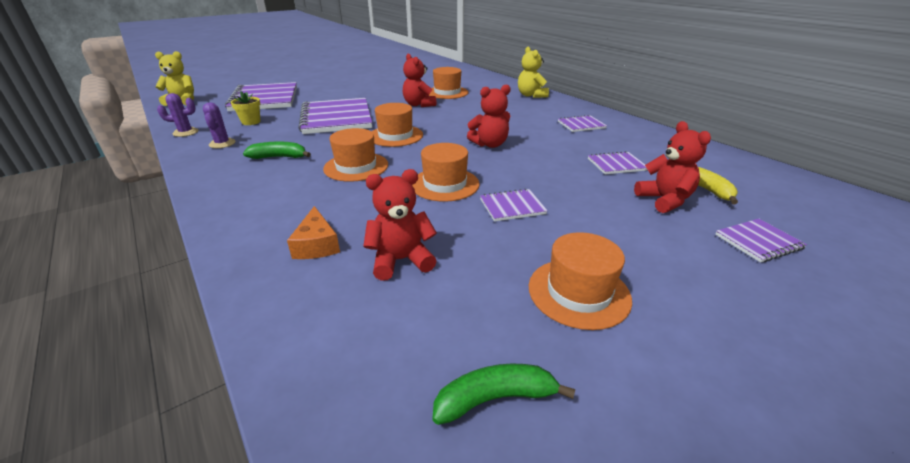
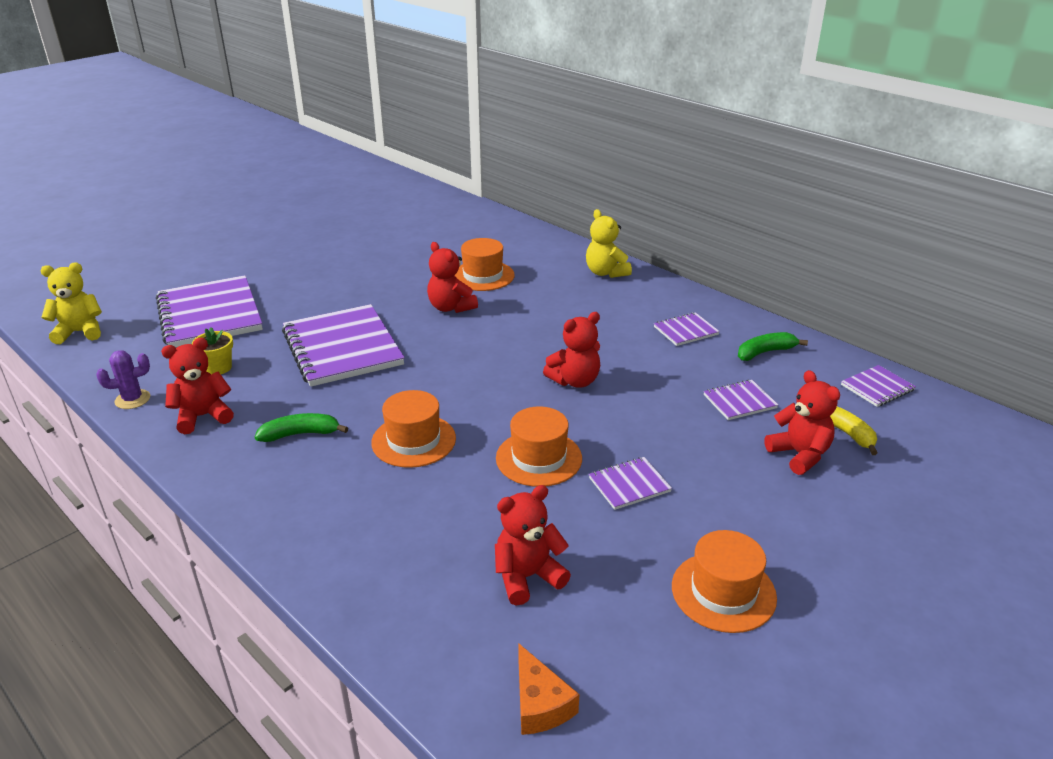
camera: 10 degrees left, 0 degrees up
(222, 143) = (203, 416): purple cactus -> red teddy bear
(316, 245) = (422, 568): orange cheese -> orange cheese (540, 703)
(395, 136) = (442, 376): orange hat -> none
(495, 398) = (668, 712): green banana -> green banana (765, 352)
(758, 241) = (898, 503): purple notebook -> purple notebook (877, 387)

